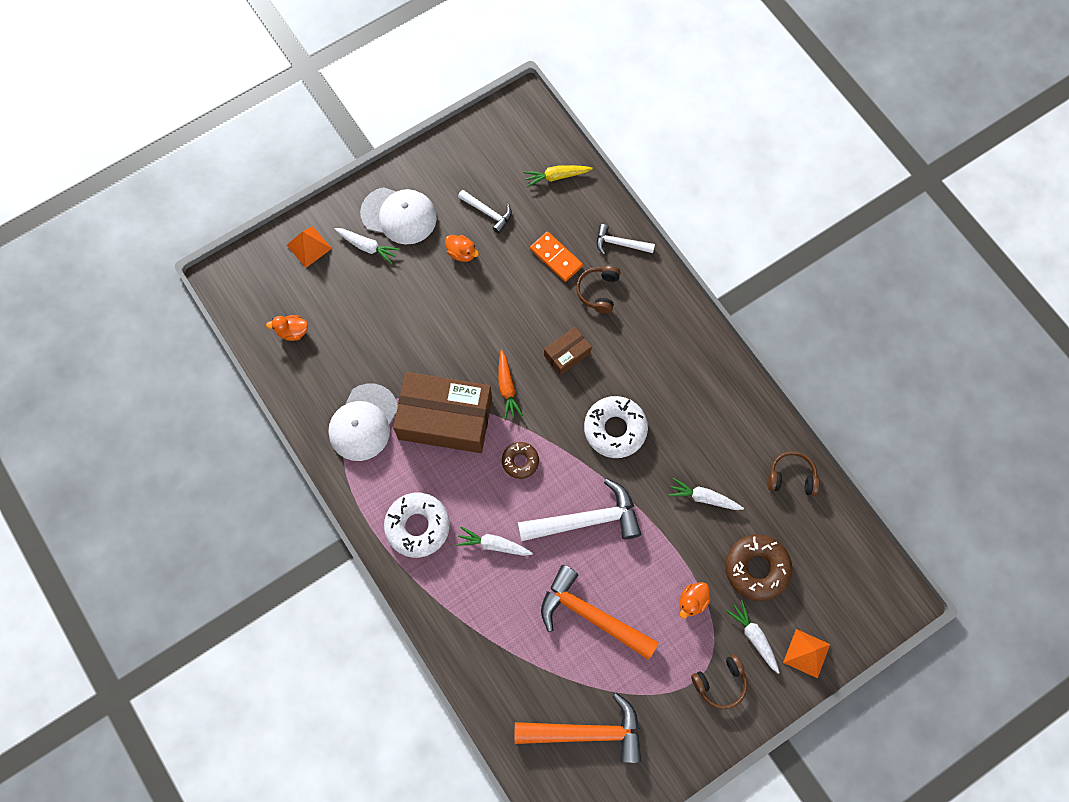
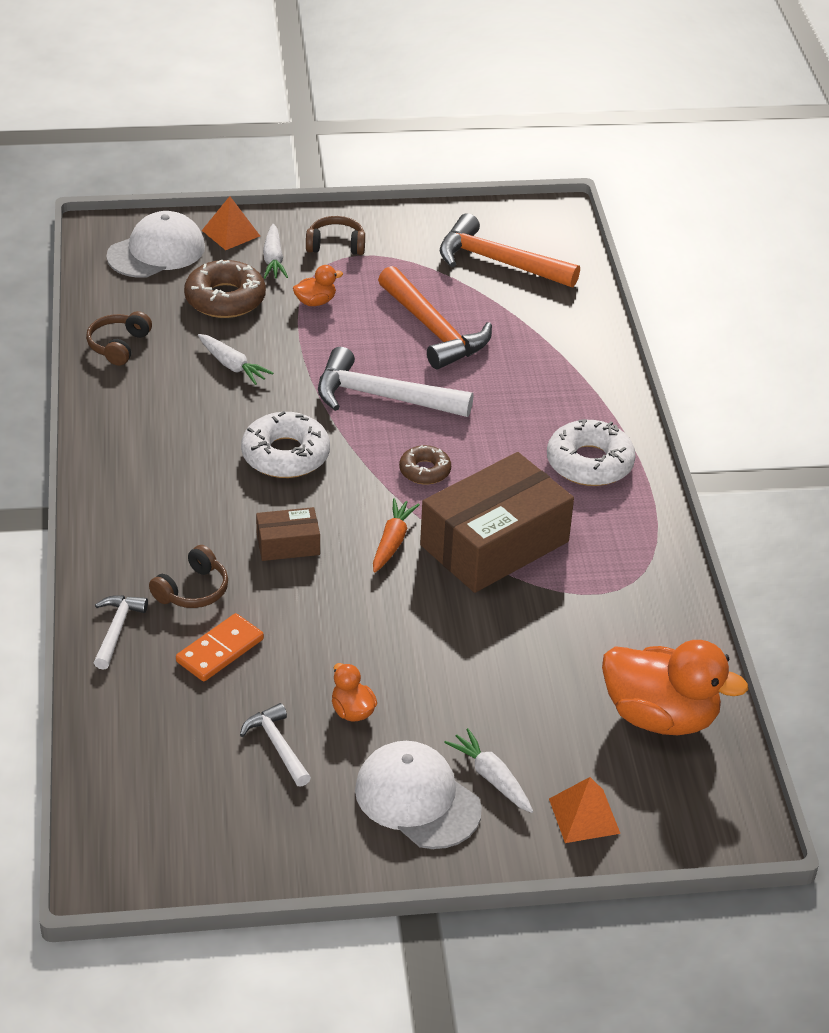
camera: 155 degrees left, 30 degrees down
(292, 332) = (660, 716): orange duck -> orange duck, size x2.21
(363, 422) = (606, 580): white cap -> white cap (156, 251)
(445, 419) = (494, 543): brown box -> brown box turned 75 degrees counterclockwise
(494, 544) = (506, 417): white carrot -> none
(556, 177) = (138, 749): yellow carrot -> none
(556, 257) = (220, 650): orange domino -> orange domino turned 60 degrees clockwise
(620, 243) = (117, 630): white hammer -> white hammer turned 120 degrees counterclockwise
(791, 477) = (118, 345): brown headphones -> brown headphones turned 75 degrees clockwise

